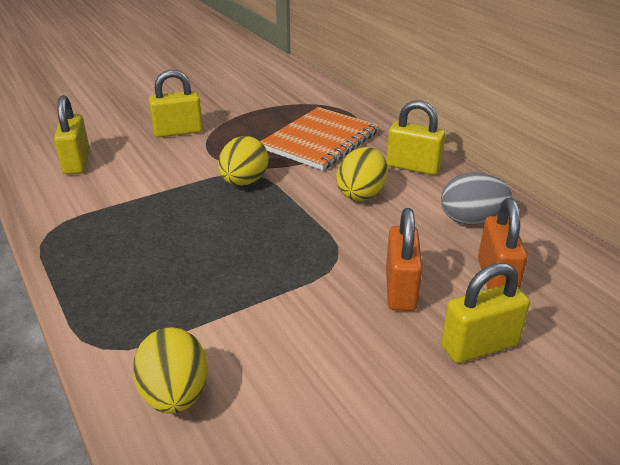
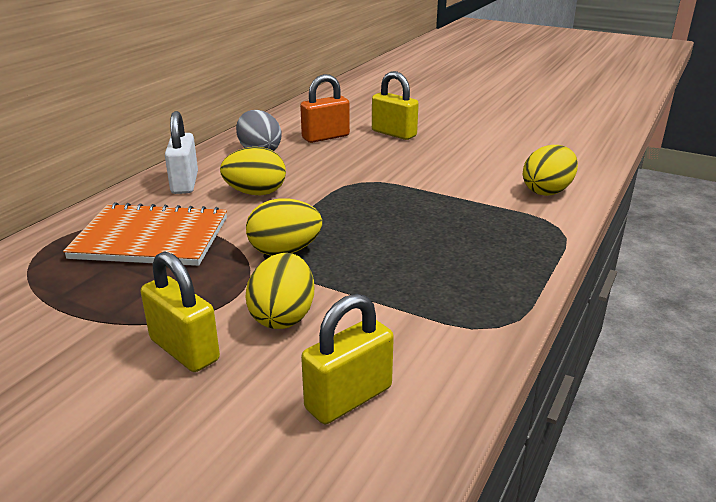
camera: 120 degrees left, 5 degrees down
(168, 163) = (283, 317): none -> yellow egg
(400, 289) = (370, 157): orange padlock -> none
(413, 167) = (184, 183): yellow padlock -> white padlock

